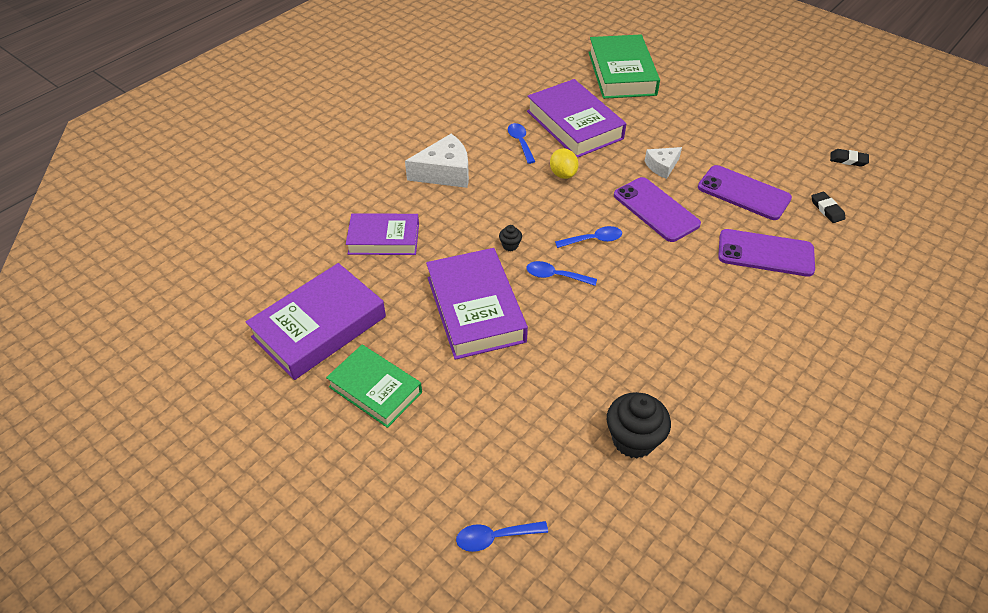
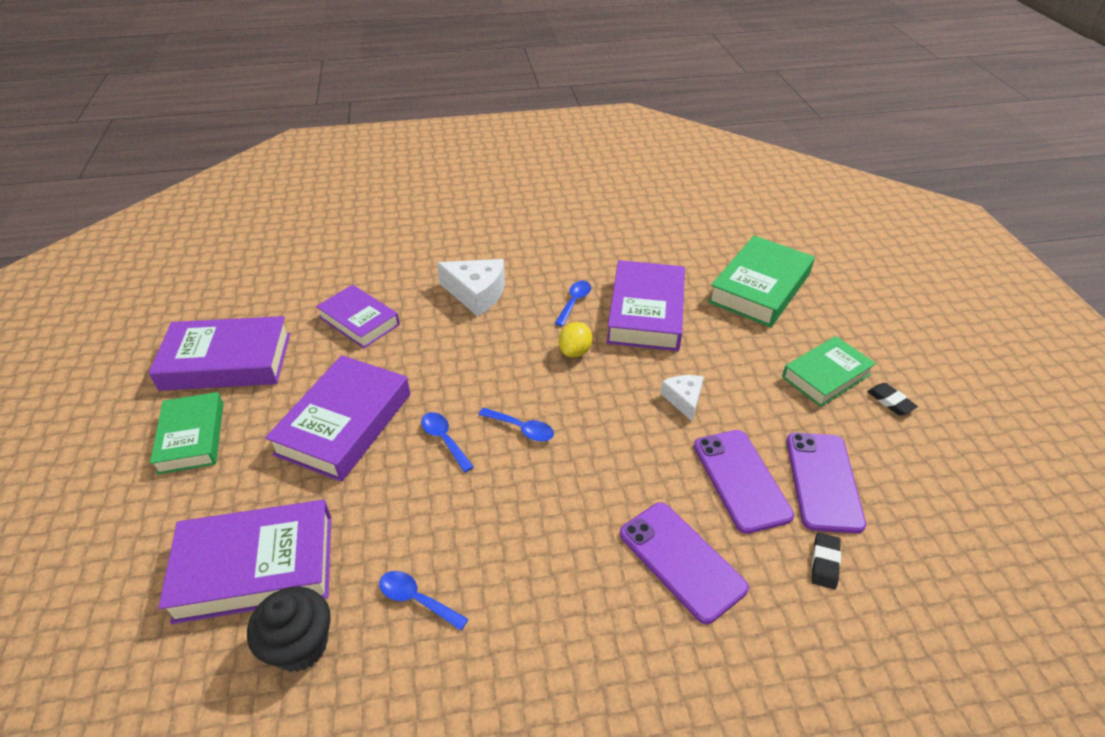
camera: 40 degrees right, 5 degrees down
(495, 537) = (91, 633): blue spoon -> blue spoon (416, 599)
(510, 245) = (444, 387): black cupcake -> none
(545, 425) = (255, 567): none -> purple book
(656, 210) = (620, 438): purple phone -> purple phone (823, 481)
(662, 166) = (683, 399): white cheese -> white cheese turned 75 degrees clockwise
(718, 109) = (826, 376): none -> green book
(848, 160) = (931, 524): black eraser -> black eraser (890, 401)

